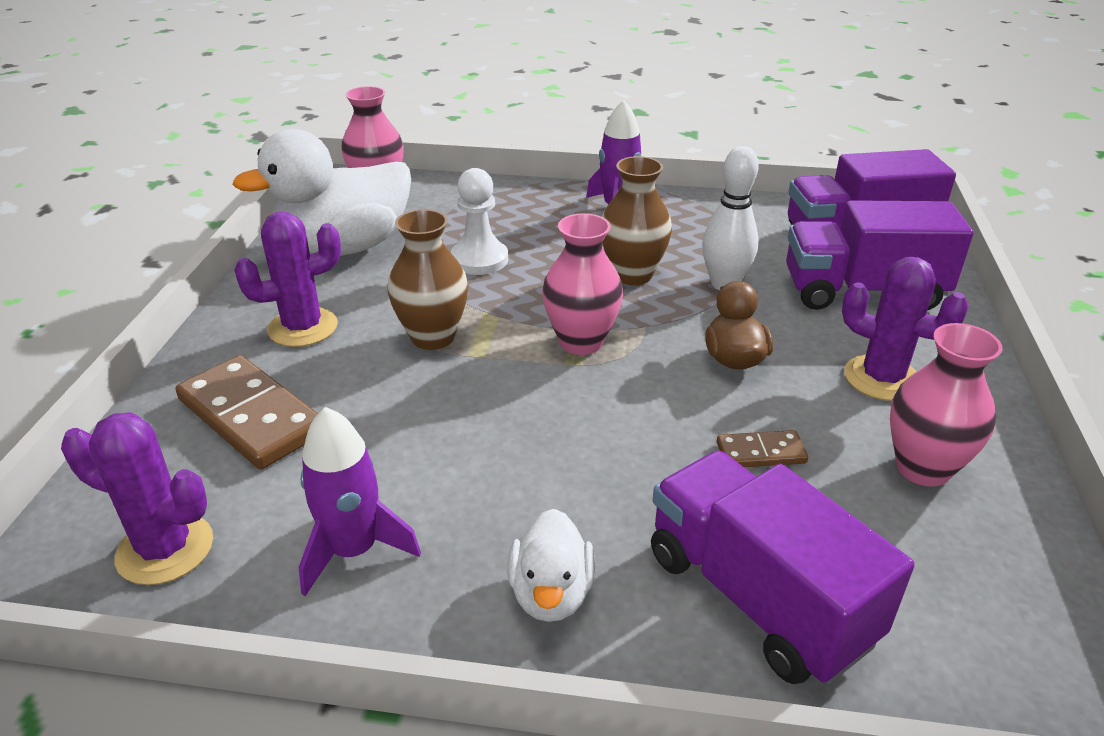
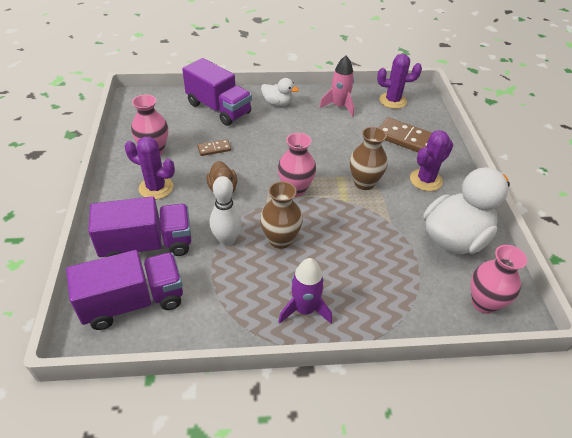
camera: 165 degrees right, 10 degrees up
(354, 550) = (339, 106): purple rocket -> pink rocket
(479, 259) = (372, 239): white pawn -> none
(551, 593) = (277, 103): white duck -> white duck turned 120 degrees clockwise

